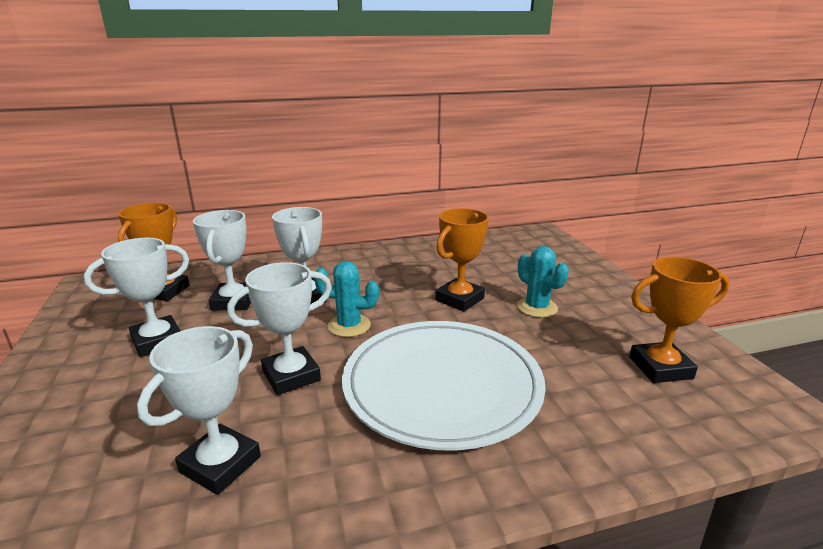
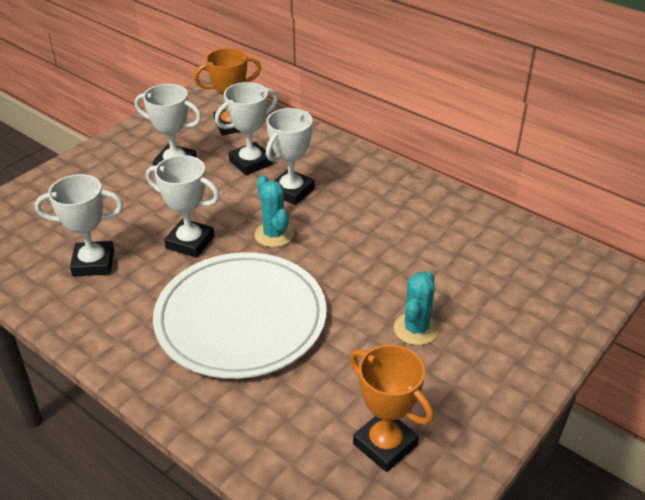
camera: 55 degrees right, 15 degrees up
(459, 299) = (379, 274): orange trophy -> none

